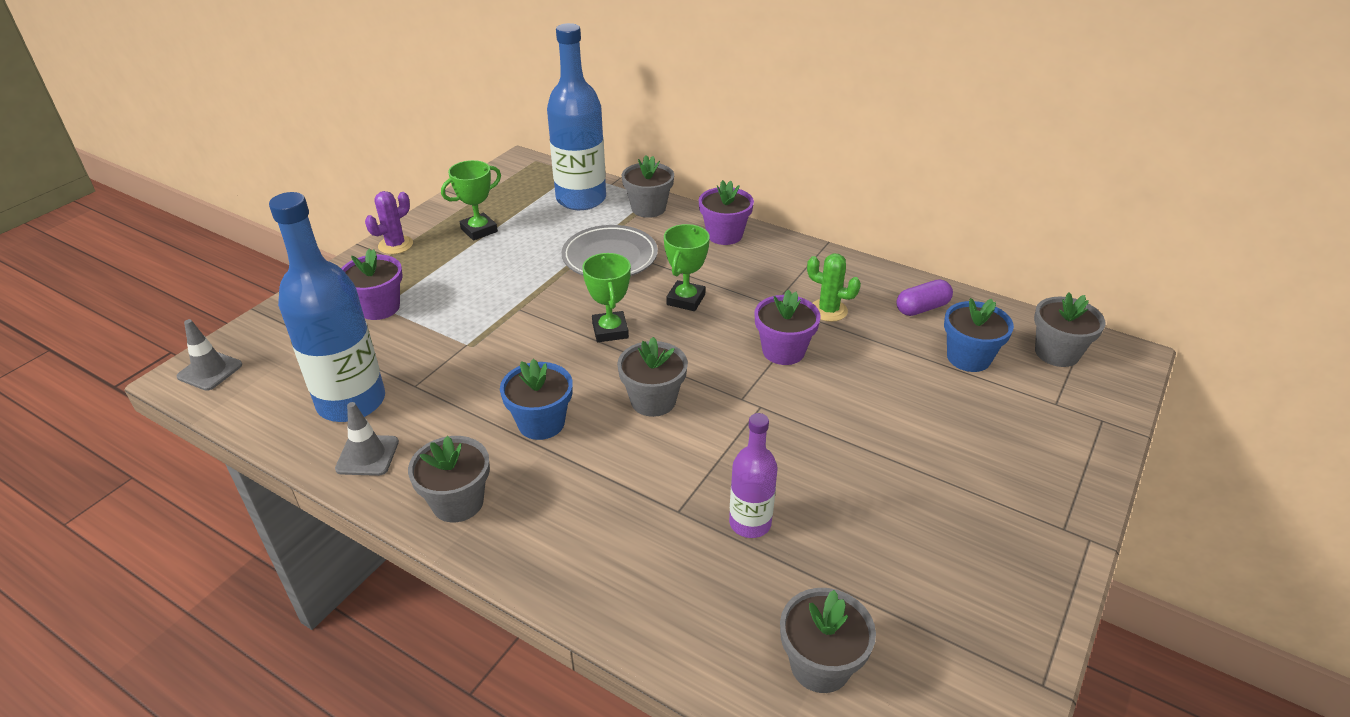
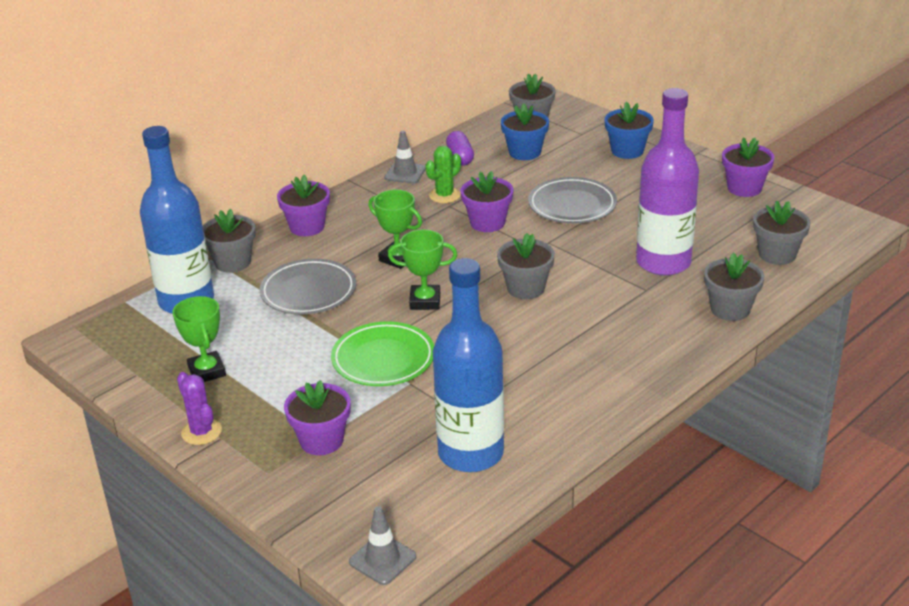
camera: 75 degrees left, 5 degrees down
(367, 455) = (547, 440): grey traffic cone -> grey traffic cone (405, 173)
(458, 502) = (615, 390): grey flower pot -> grey flower pot (730, 309)
(504, 321) = (383, 359): none -> green plate
(541, 423) = (535, 344): blue flower pot -> blue flower pot (627, 151)
(750, 523) = (663, 262): purple bottle -> purple bottle, size x1.84
(856, 417) = (572, 206): none -> grey plate
(1009, 609) = (744, 188): none -> purple flower pot

